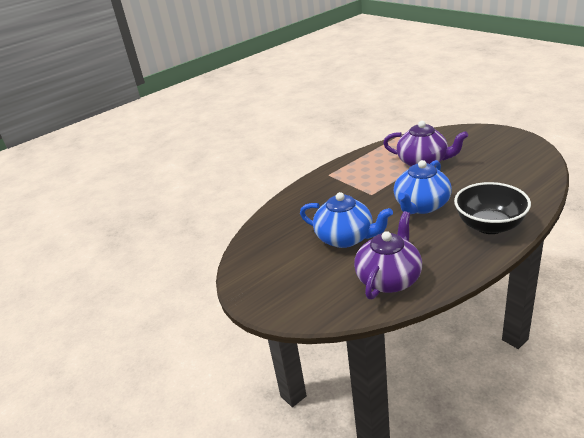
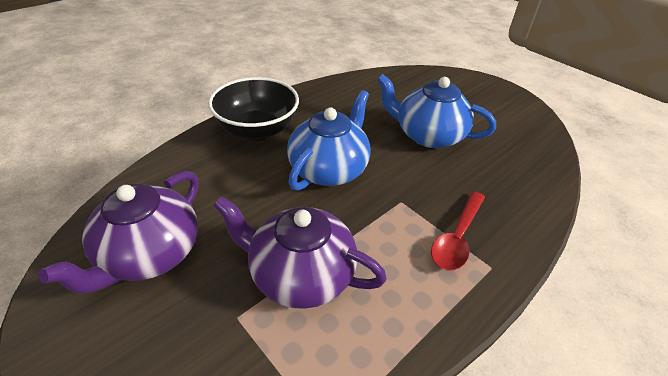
camera: 170 degrees right, 10 degrees up
(342, 183) = (457, 237): none -> red spoon
(389, 279) = (377, 91): purple teapot -> purple teapot (149, 254)

